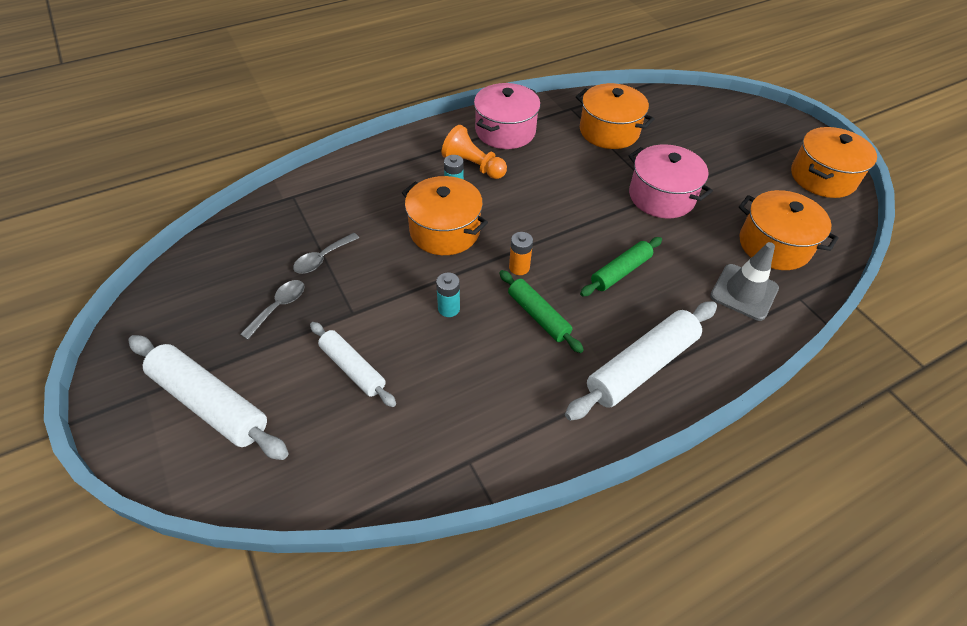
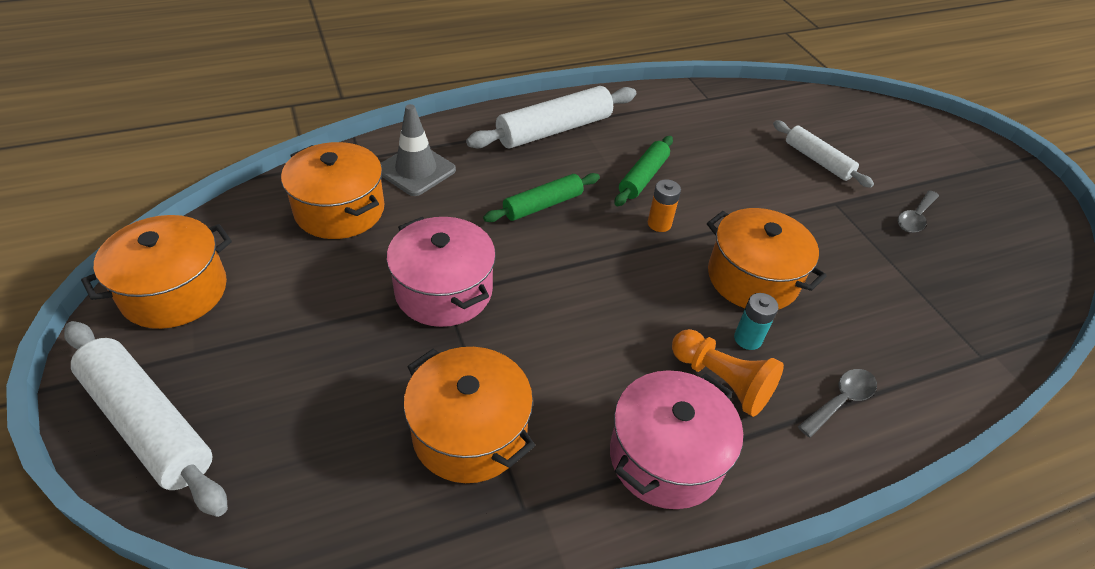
camera: 175 degrees left, 5 degrees down
(210, 403) = (929, 154): white rolling pin -> white rolling pin (148, 423)
(322, 259) = (894, 262): grey spoon -> grey spoon (841, 400)
(449, 308) = (736, 194): turquoise battery -> none
(538, 316) = (643, 177): green rolling pin -> green rolling pin turned 60 degrees clockwise

